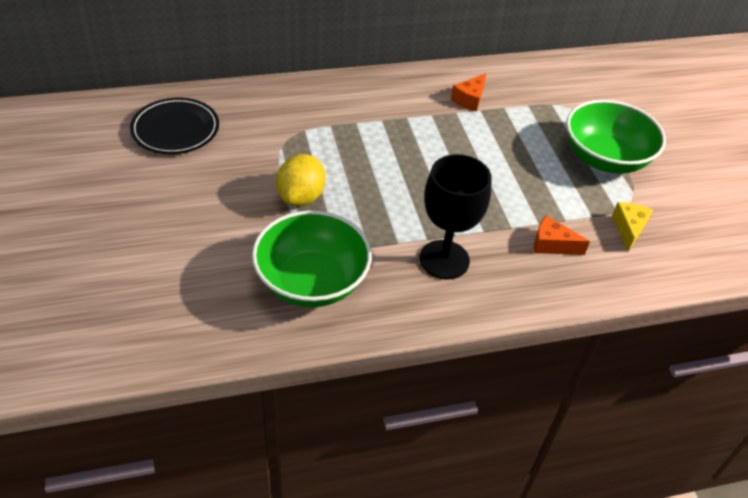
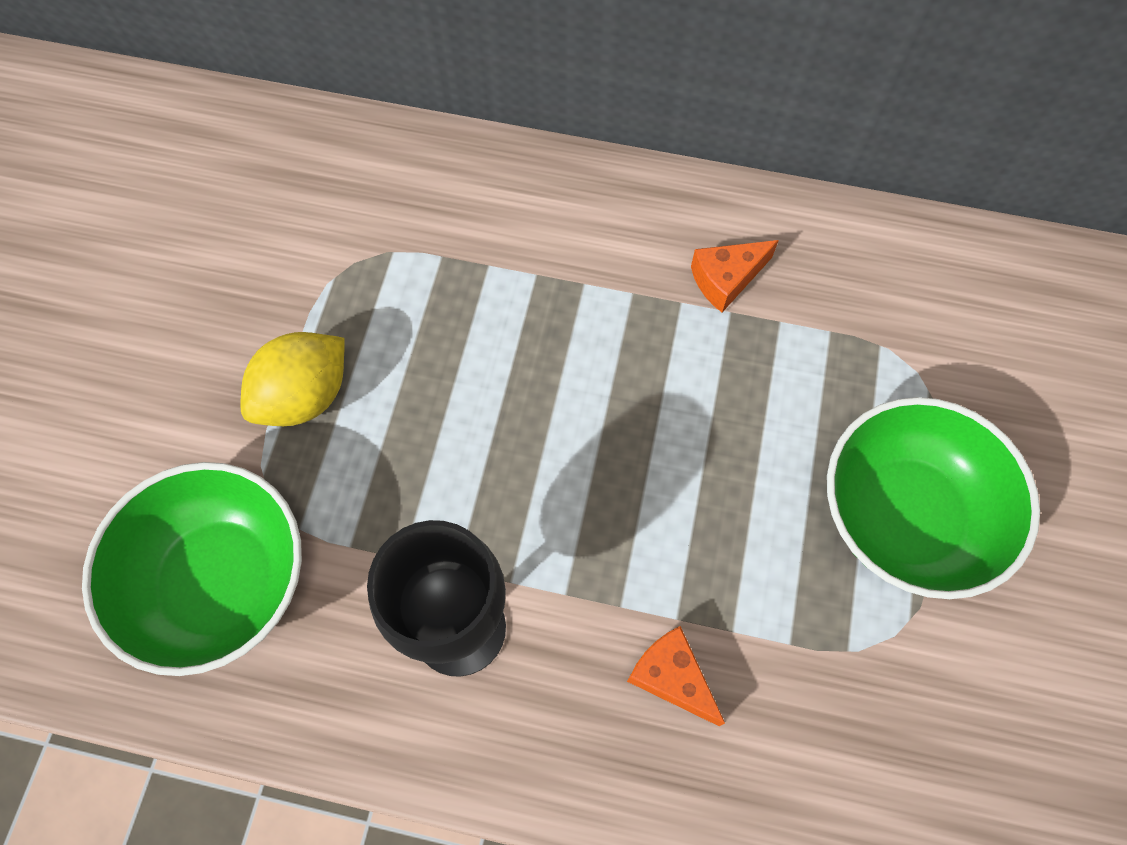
camera: 30 degrees right, 20 degrees up
(175, 129) = (193, 180): black plate -> none
(628, 229) = (844, 703): yellow cheese -> none

